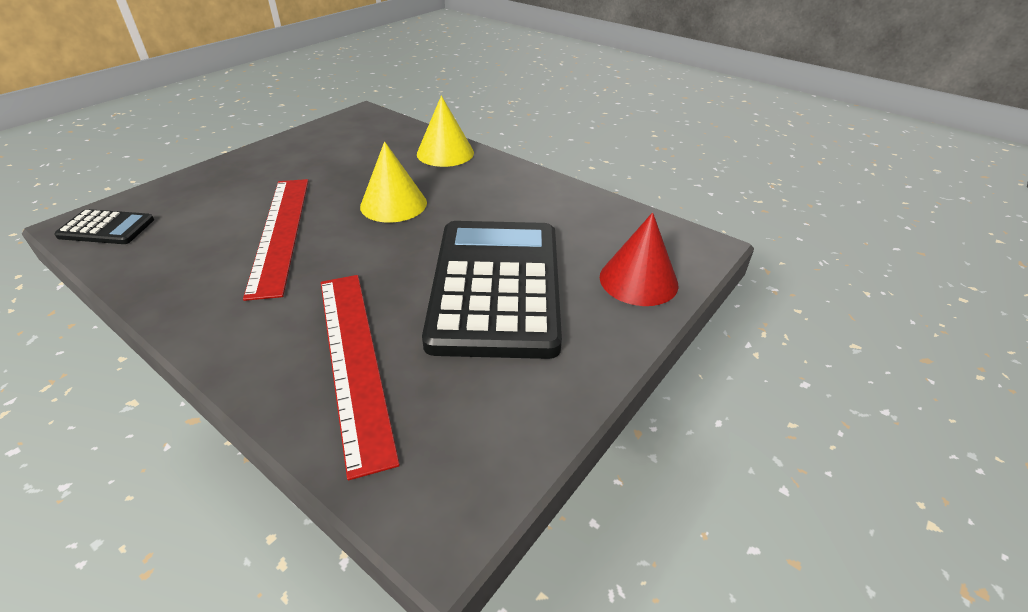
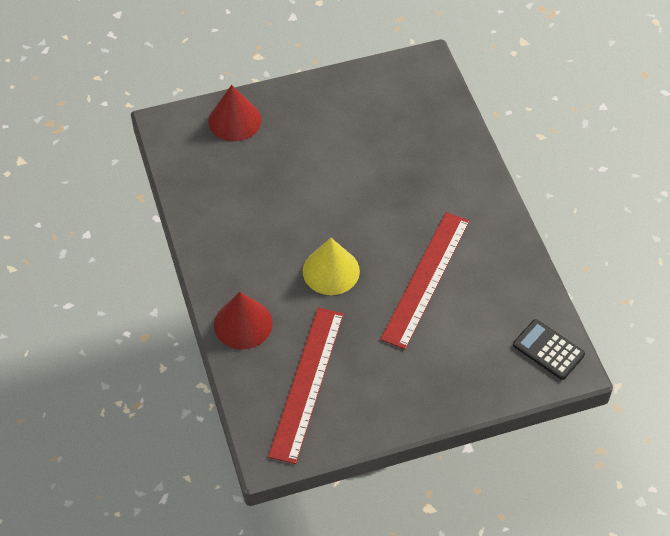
camera: 145 degrees left, 15 degrees up
(354, 360) = (425, 149): red ruler -> red ruler (307, 383)
(445, 153) = (243, 324): yellow cone -> red cone
(496, 286) = (318, 157): black calculator -> none

